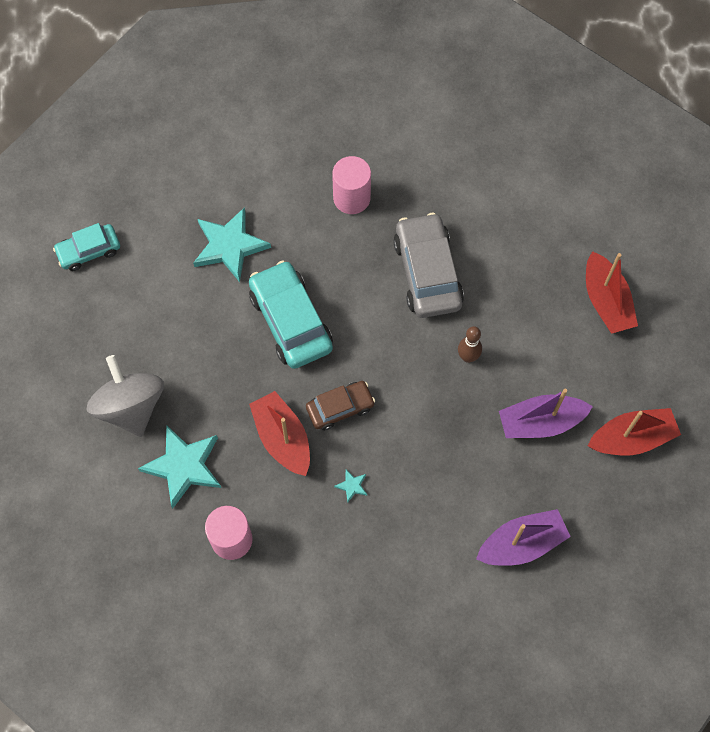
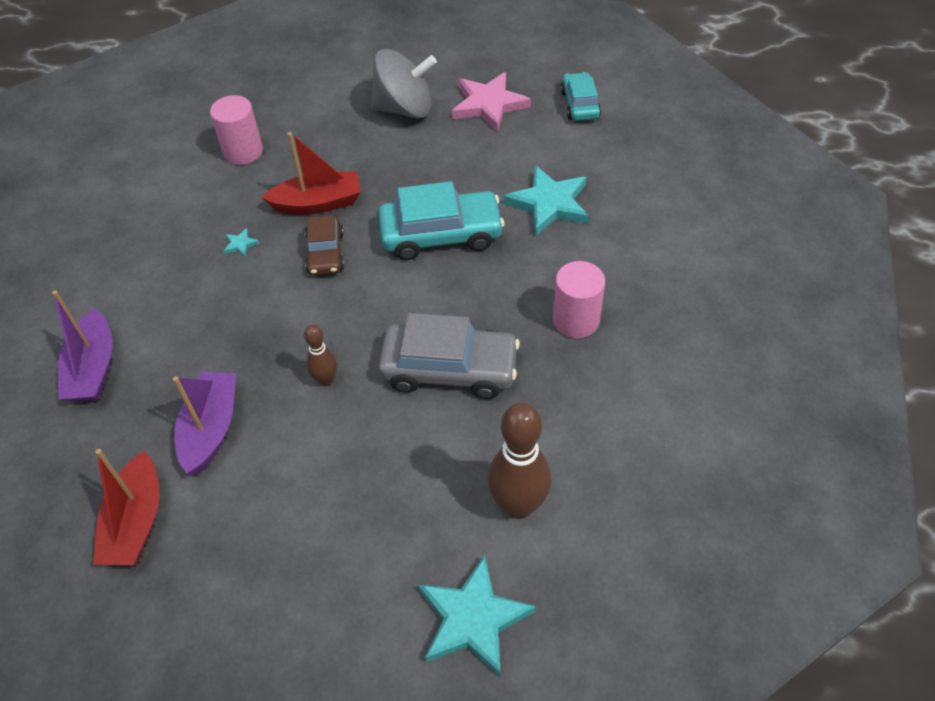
camera: 110 degrees right, 15 degrees down
(107, 331) = (489, 104): none -> pink star
(183, 466) = (329, 132): turquoise star -> turquoise star (473, 619)
(521, 198) = (518, 505): none -> brown bowling pin
(606, 301) = (327, 559): red boat -> none

